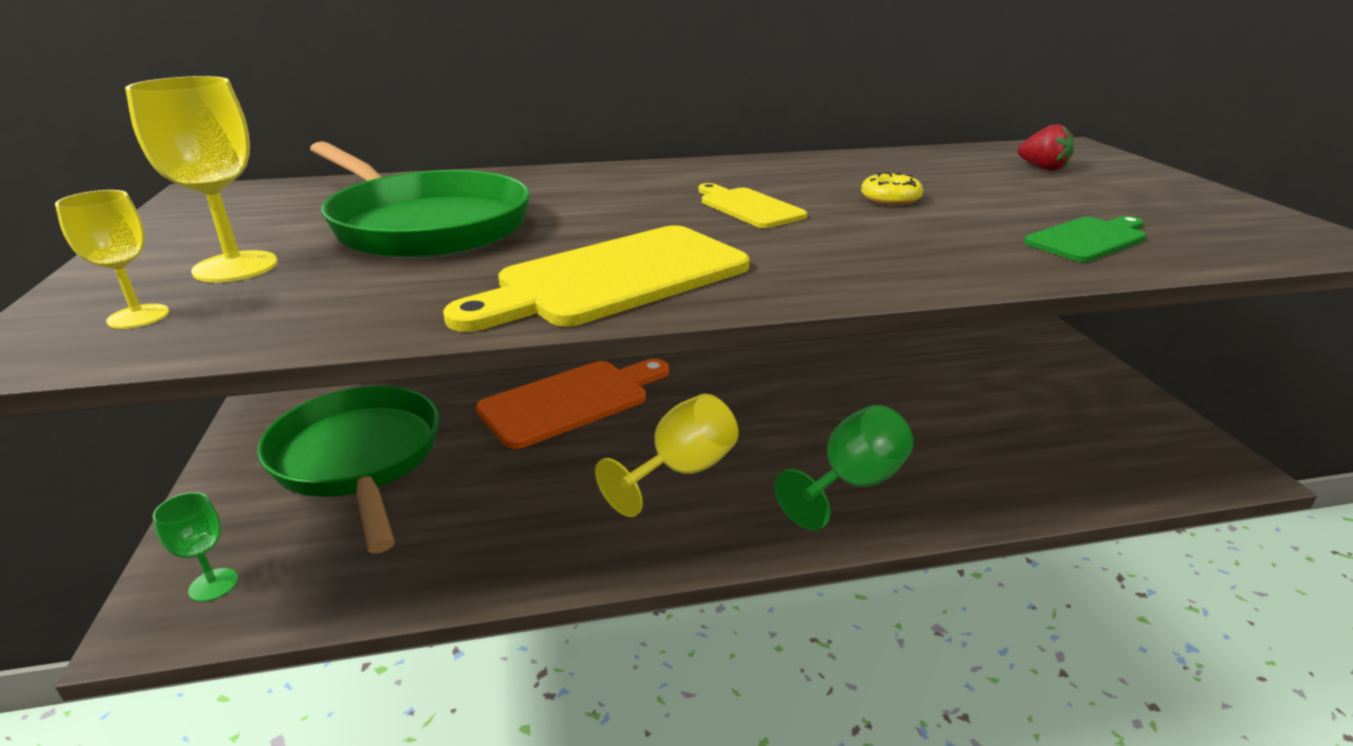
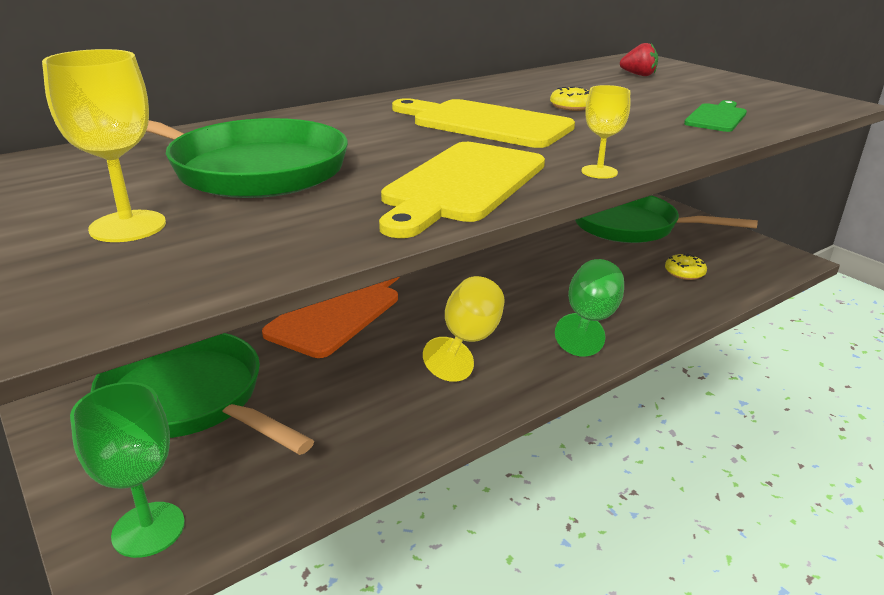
camera: 25 degrees left, 0 degrees up
(138, 316) = (105, 278): yellow goblet -> yellow goblet (599, 172)
(213, 585) = (148, 529): green goblet -> green goblet, size x1.65
(748, 207) = (485, 123): yellow cutting board -> yellow cutting board, size x1.78
(1008, 370) = (631, 226): none -> green pan
(1039, 450) = (684, 273): none -> yellow donut

